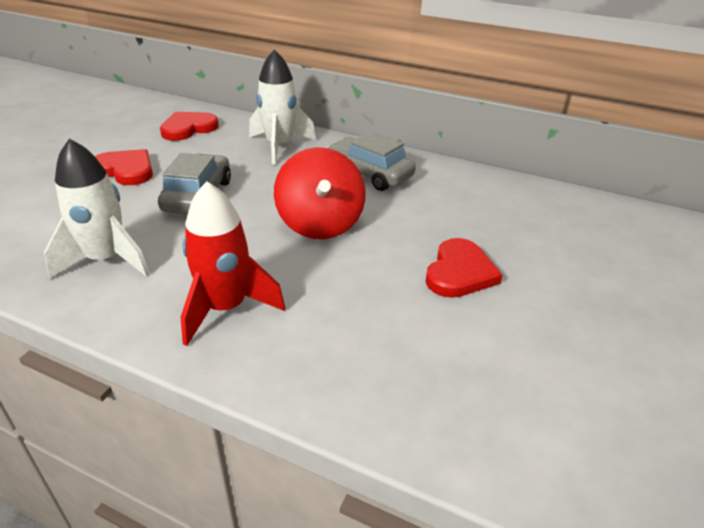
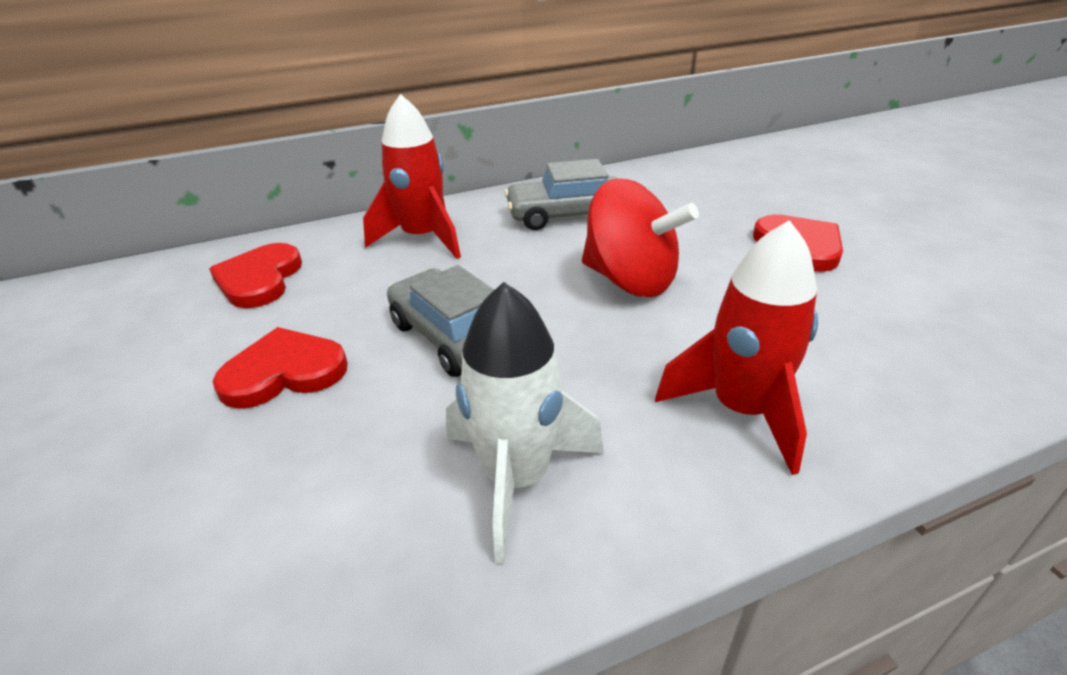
camera: 45 degrees left, 0 degrees up
(280, 146) = (423, 238): white rocket -> red rocket

